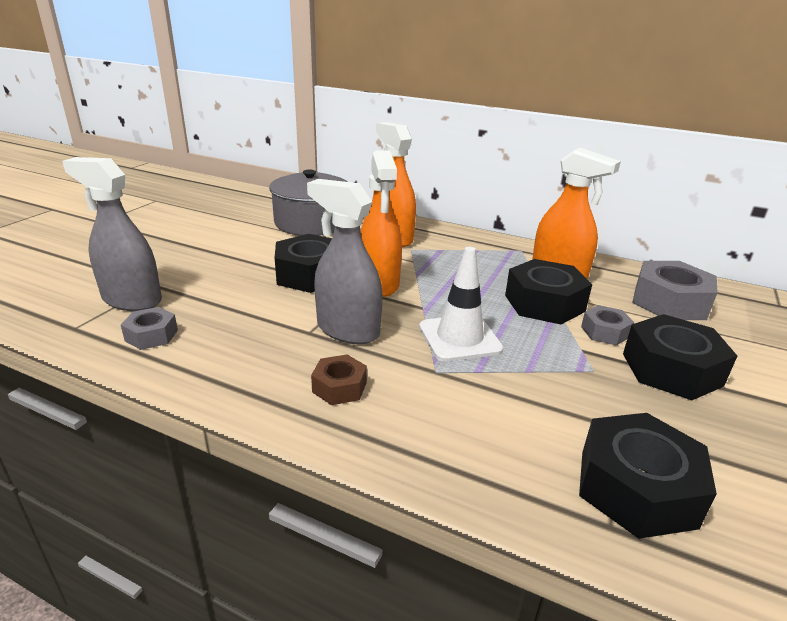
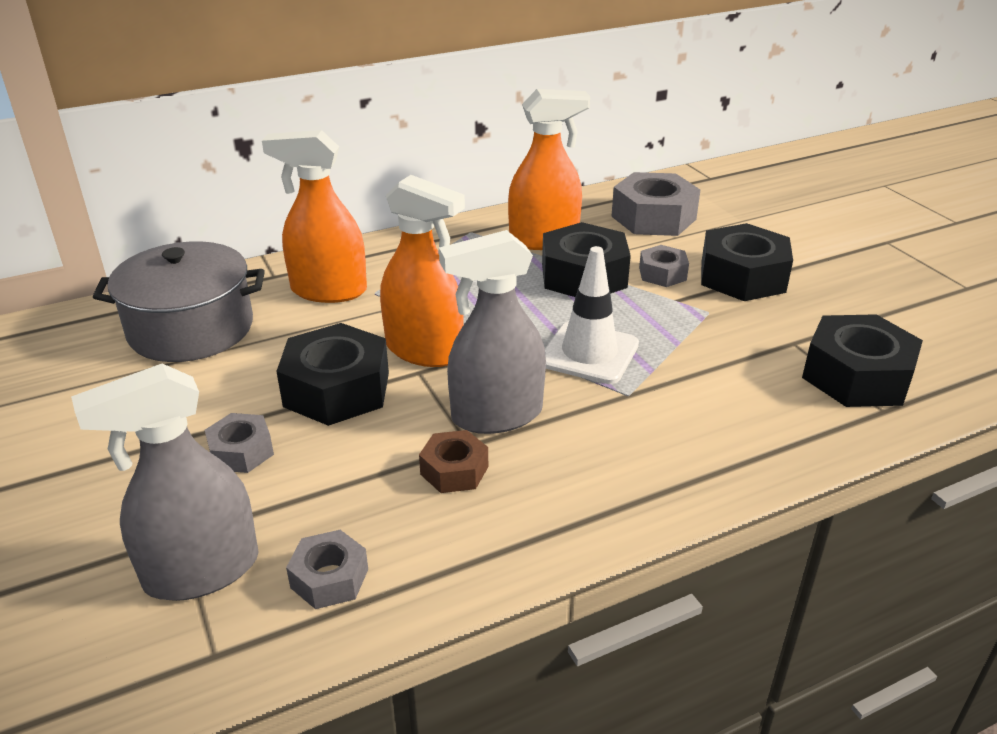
camera: 50 degrees left, 5 degrees up
(230, 272) = (241, 452): none -> grey nut
(339, 387) = (596, 466): brown nut -> brown nut (454, 470)

